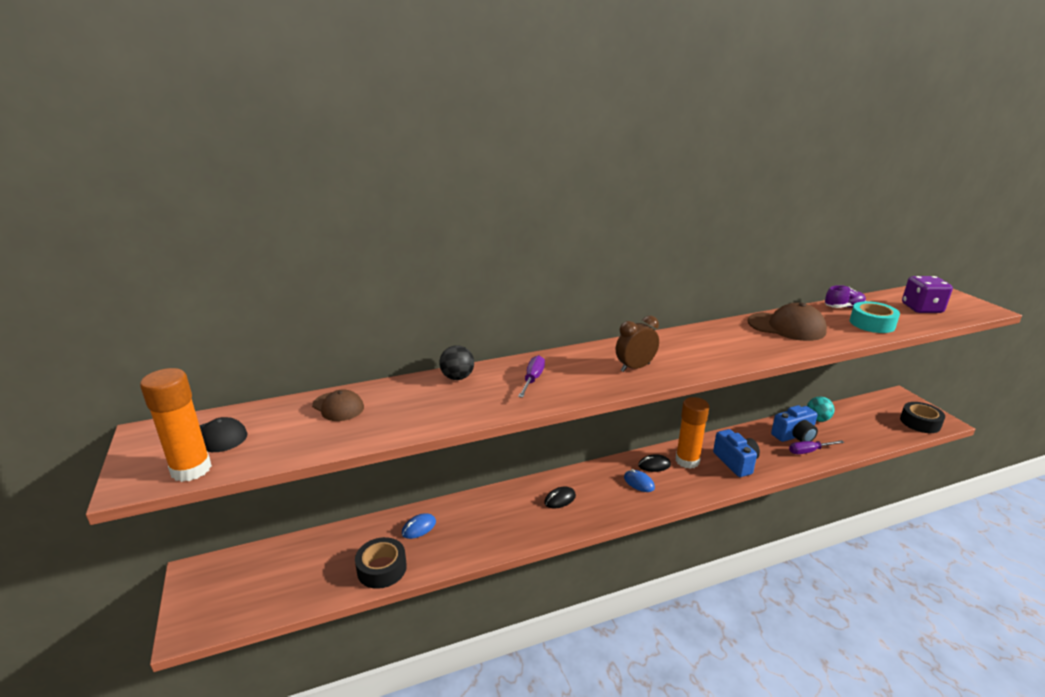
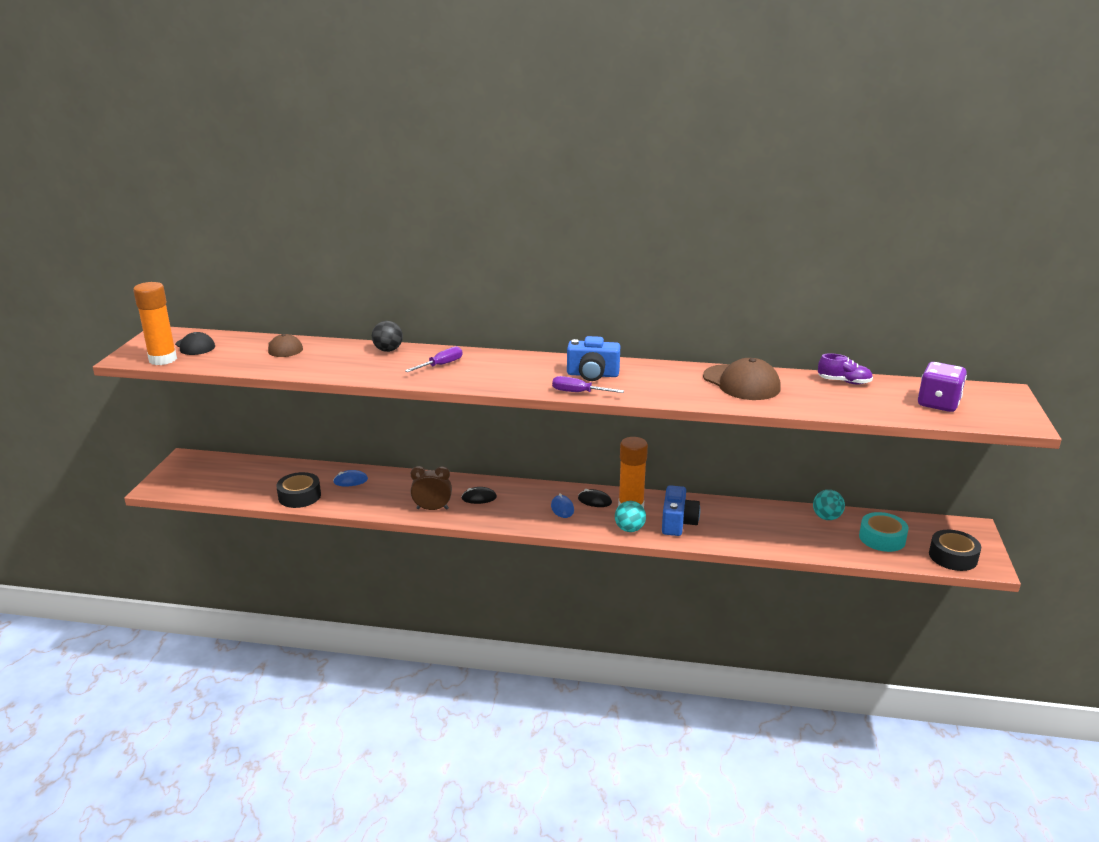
camera: 30 degrees right, 0 degrees up
(635, 367) = (536, 378): brown clock -> brown clock (432, 509)
(710, 482) = (629, 529): none -> turquoise ball
(794, 436) = (775, 522): blue camera -> blue camera (592, 375)
(809, 451) = (770, 539): purple screwdriver -> purple screwdriver (578, 392)
(872, 324) = (843, 402): turquoise tape -> turquoise tape (882, 538)

